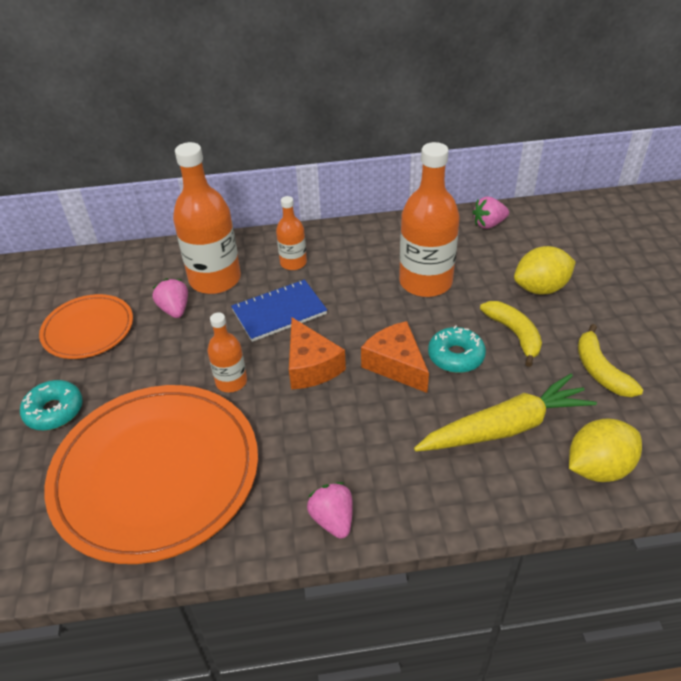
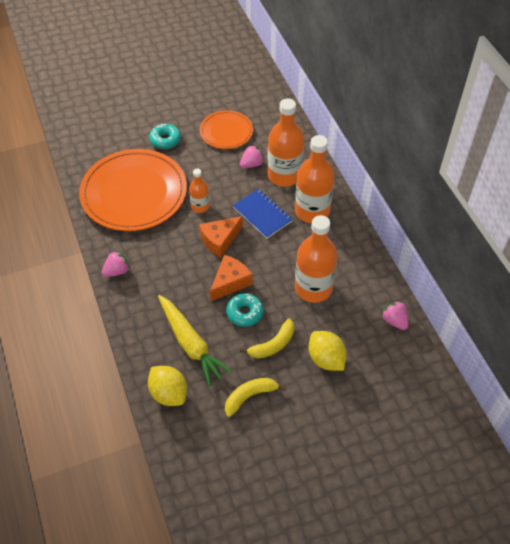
camera: 75 degrees right, 10 degrees up
(293, 263) = (312, 211): orange bottle -> orange bottle, size x1.90

